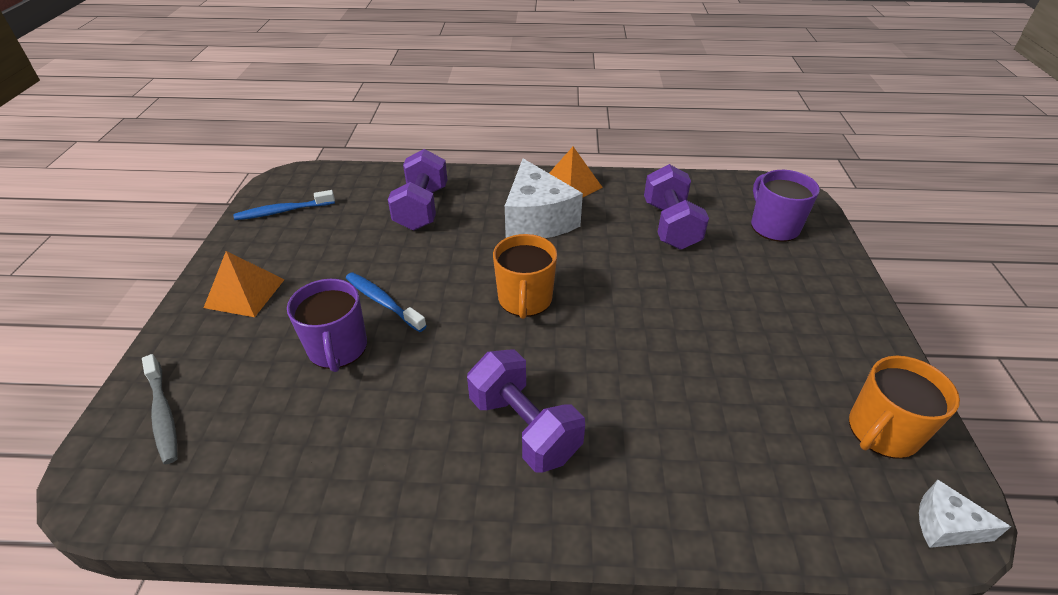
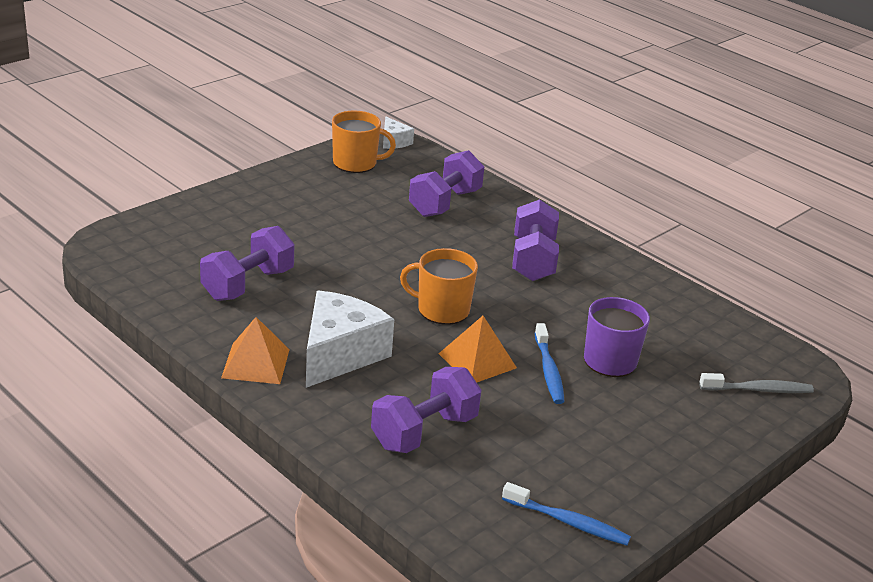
camera: 140 degrees left, 10 degrees down
(163, 415) = (759, 390): grey toothbrush -> grey toothbrush turned 75 degrees clockwise
(245, 293) = (659, 447): orange pyramid -> orange pyramid (477, 360)
(525, 299) = (442, 310): orange mug -> orange mug turned 120 degrees counterclockwise
(714, 446) = (445, 203): none -> purple dumbbell
(773, 226) = (180, 239): purple mug -> none

